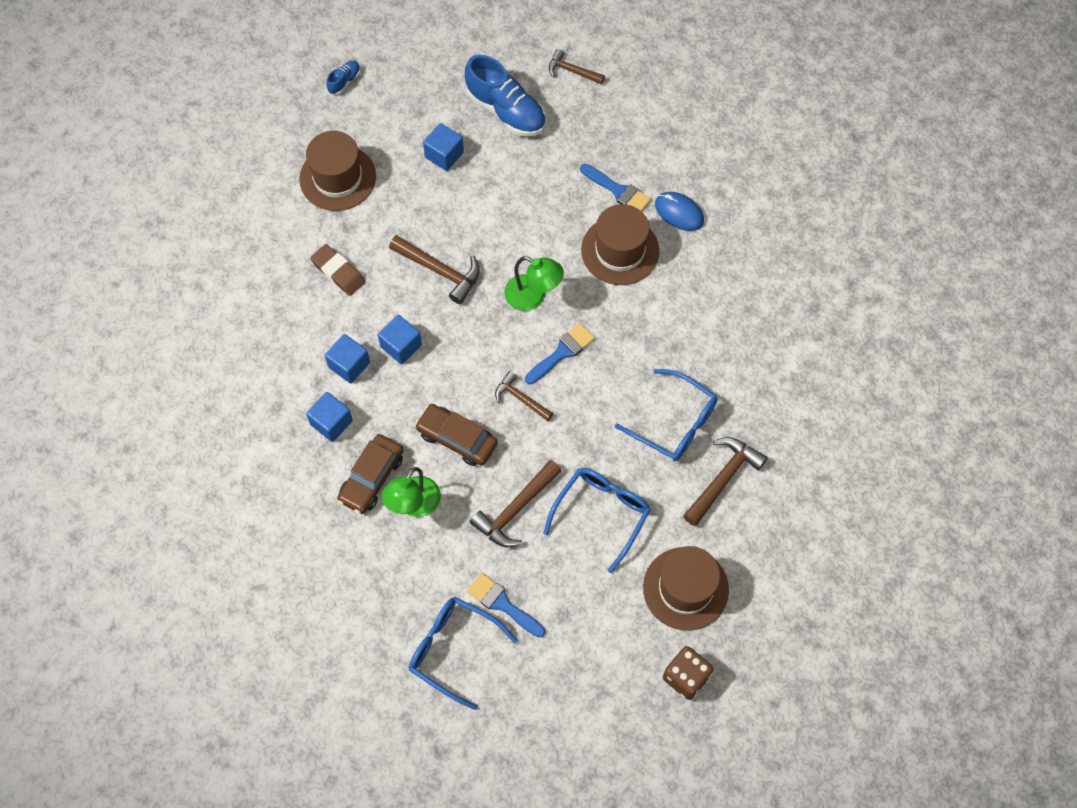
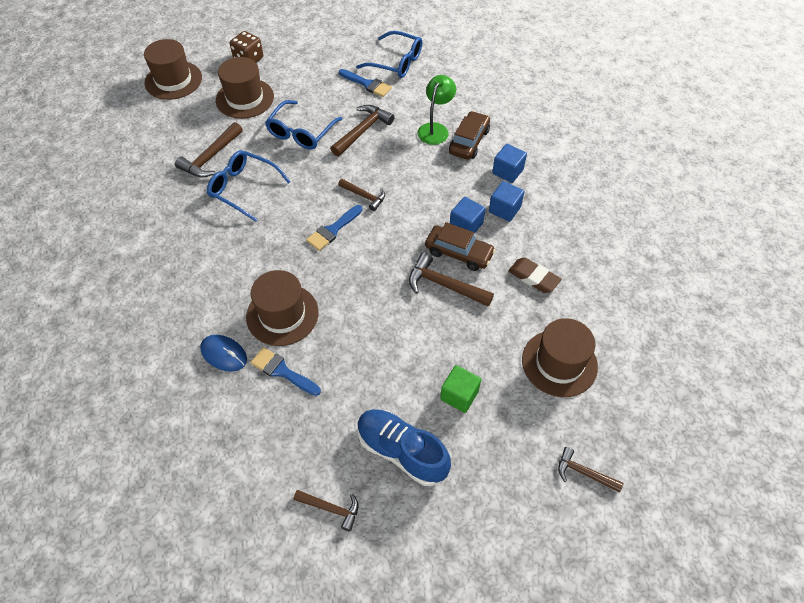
camera: 175 degrees right, 10 degrees down
(344, 81) = (584, 472): blue shoe -> brown hammer
(444, 155) = (459, 395): blue cube -> green cube
(457, 438) = (410, 168): brown car -> brown car (458, 253)
(533, 297) = (360, 270): green lamp -> none
(798, 637) = (173, 80): none -> brown hat

